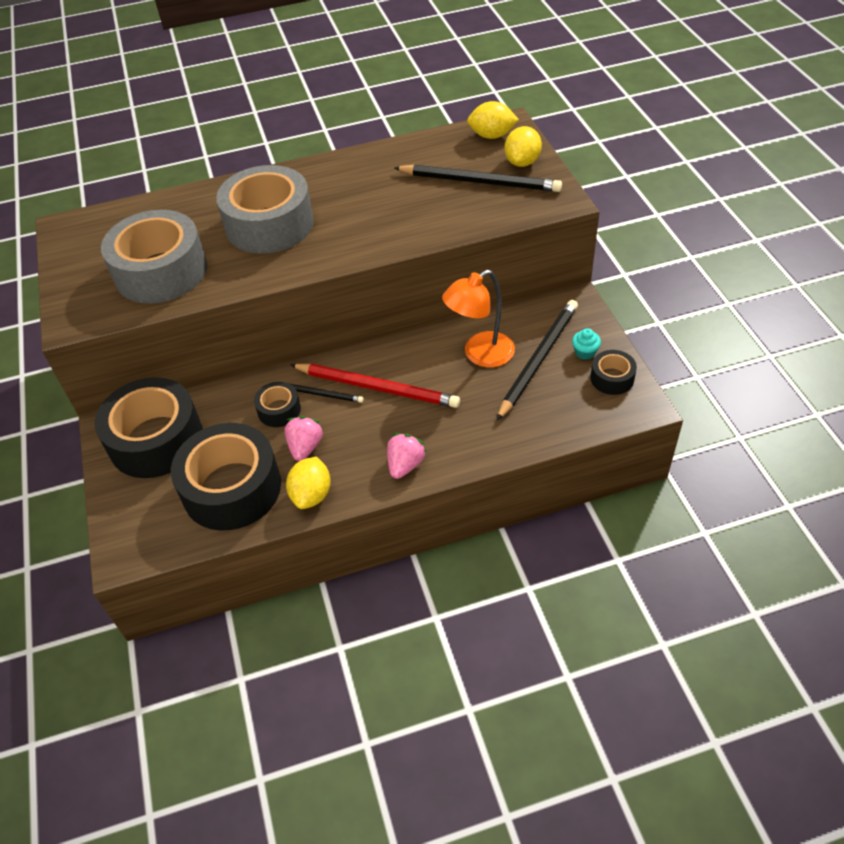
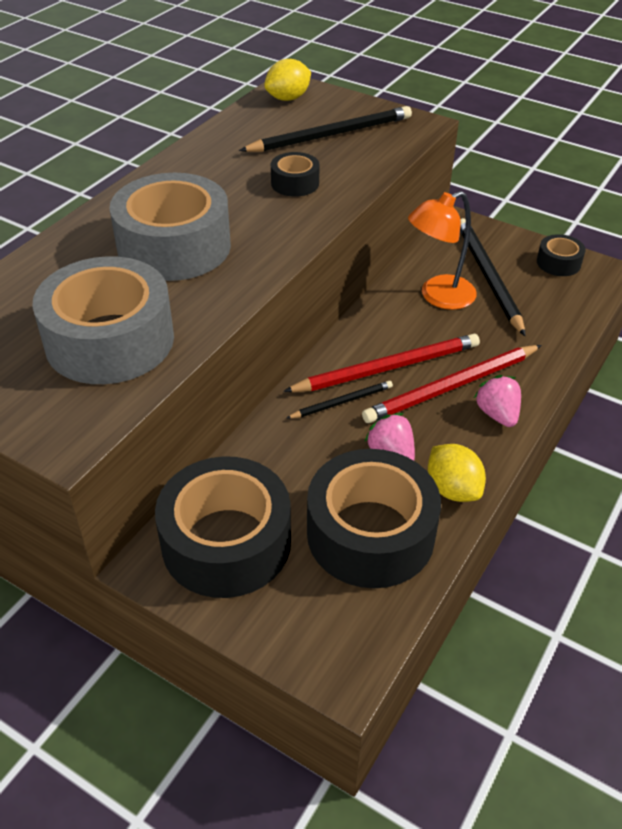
camera: 45 degrees left, 5 degrees down
(279, 410) = (321, 438): black tape -> black tape (295, 183)
(401, 427) = (451, 387): none -> red pencil
(480, 355) = (438, 296): orange lamp -> orange lamp turned 45 degrees clockwise
(522, 162) = (345, 108): yellow lemon -> none
(585, 352) = (514, 255): turquoise cupcake -> none

